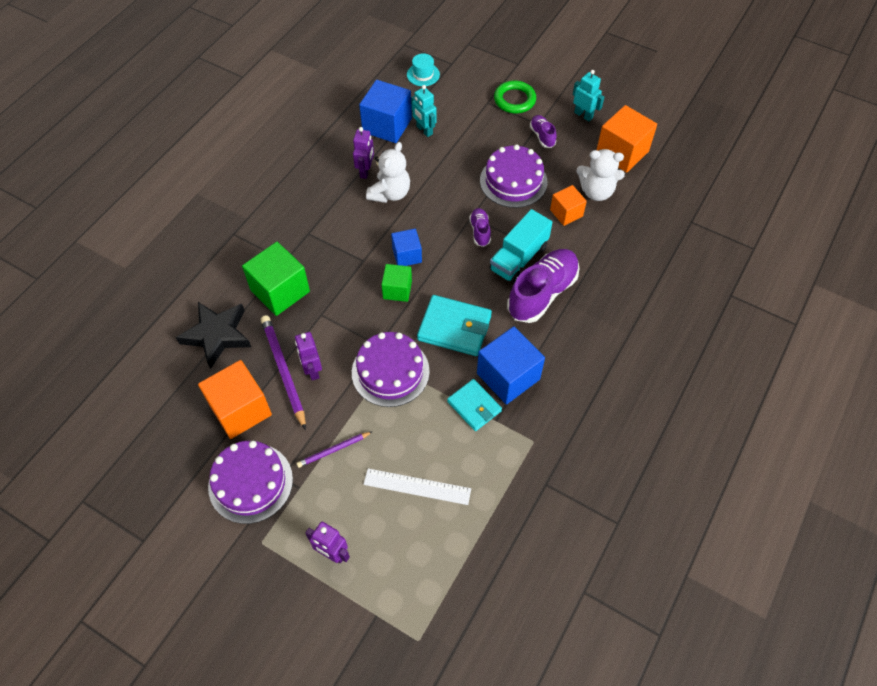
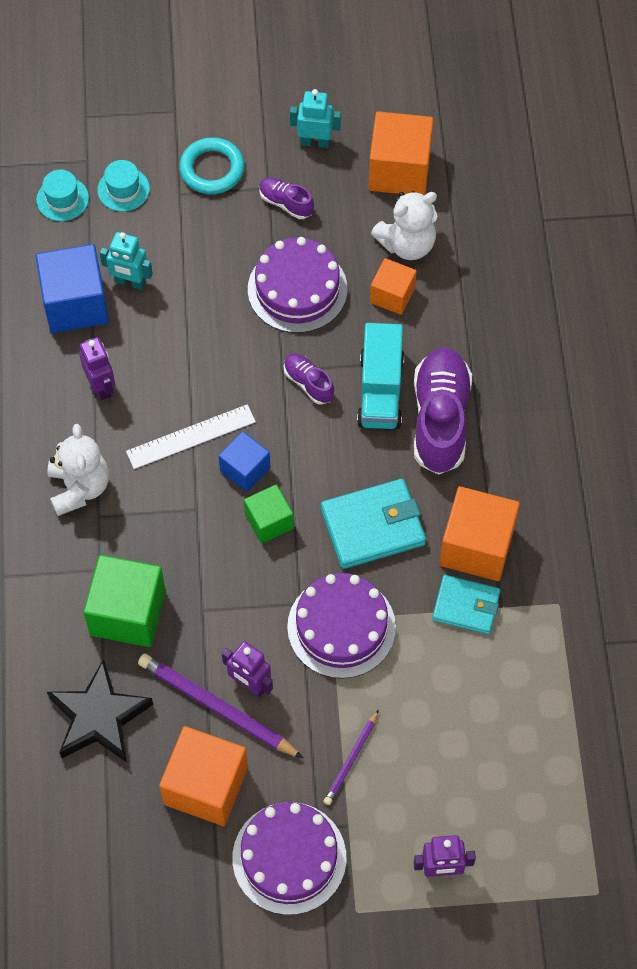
camera: 35 degrees left, 5 degrees up
(390, 193) = (157, 399): white teddy bear -> white teddy bear (79, 487)
(417, 486) = (474, 737): white ruler -> white ruler (191, 436)
(458, 86) = (123, 189): none -> turquoise hat
(508, 376) = (476, 546): blue cube -> orange cube
(514, 100) = (212, 169): green ring -> turquoise ring

